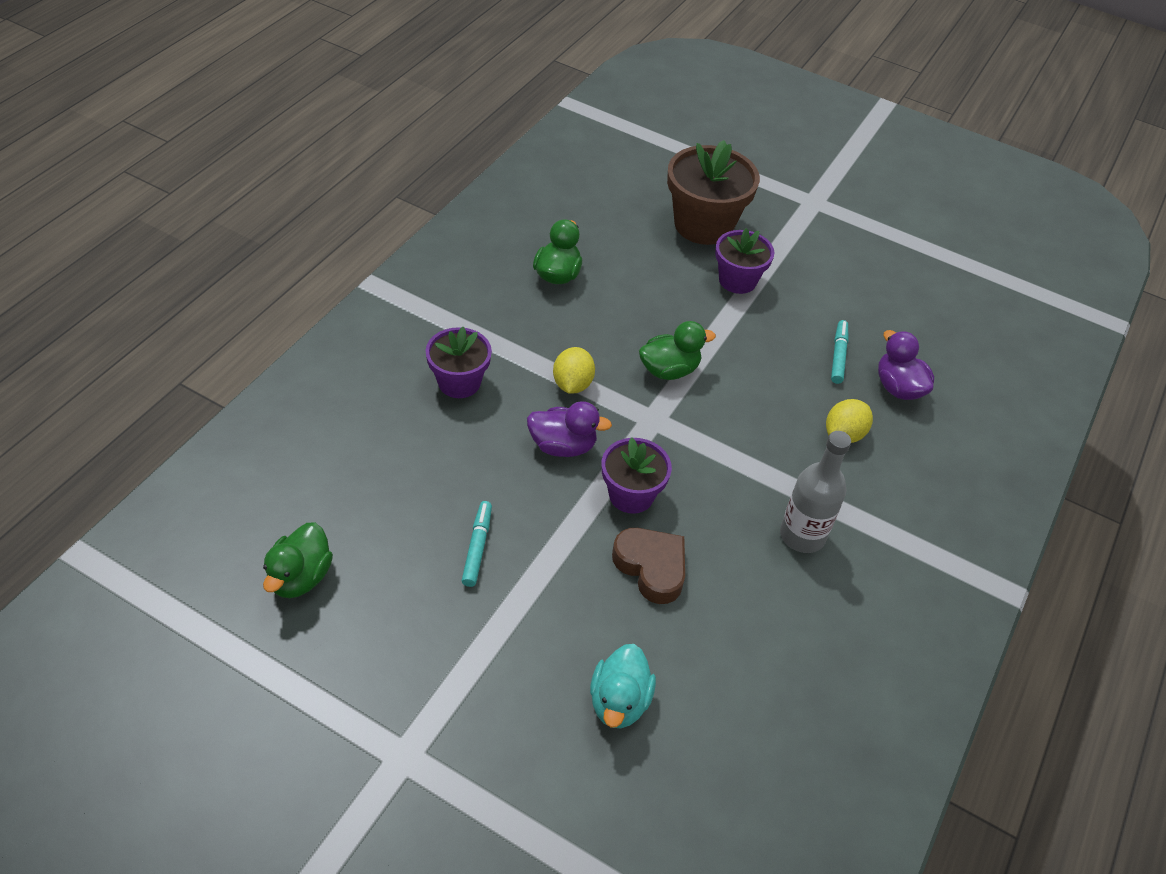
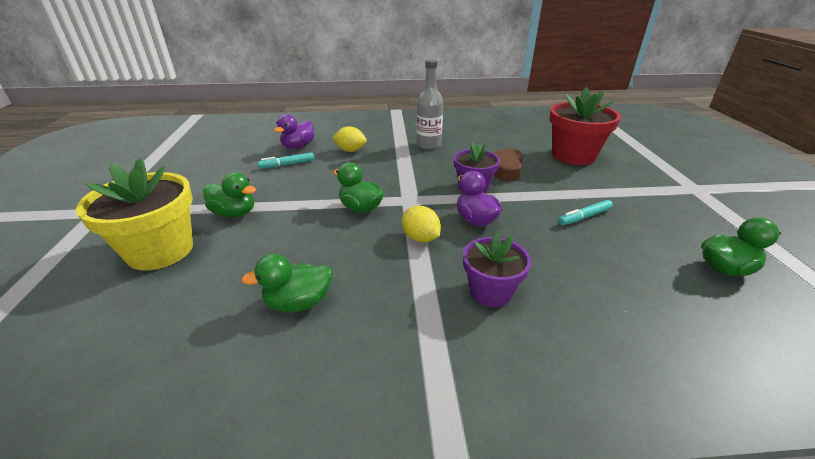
camera: 120 degrees left, 15 degrees down
(572, 384) = (420, 238): yellow lemon -> yellow lemon turned 75 degrees clockwise
(619, 701) = (573, 156): turquoise duck -> red flower pot
(703, 225) = (160, 250): brown flower pot -> yellow flower pot
(737, 280) = (234, 213): purple flower pot -> green duck

